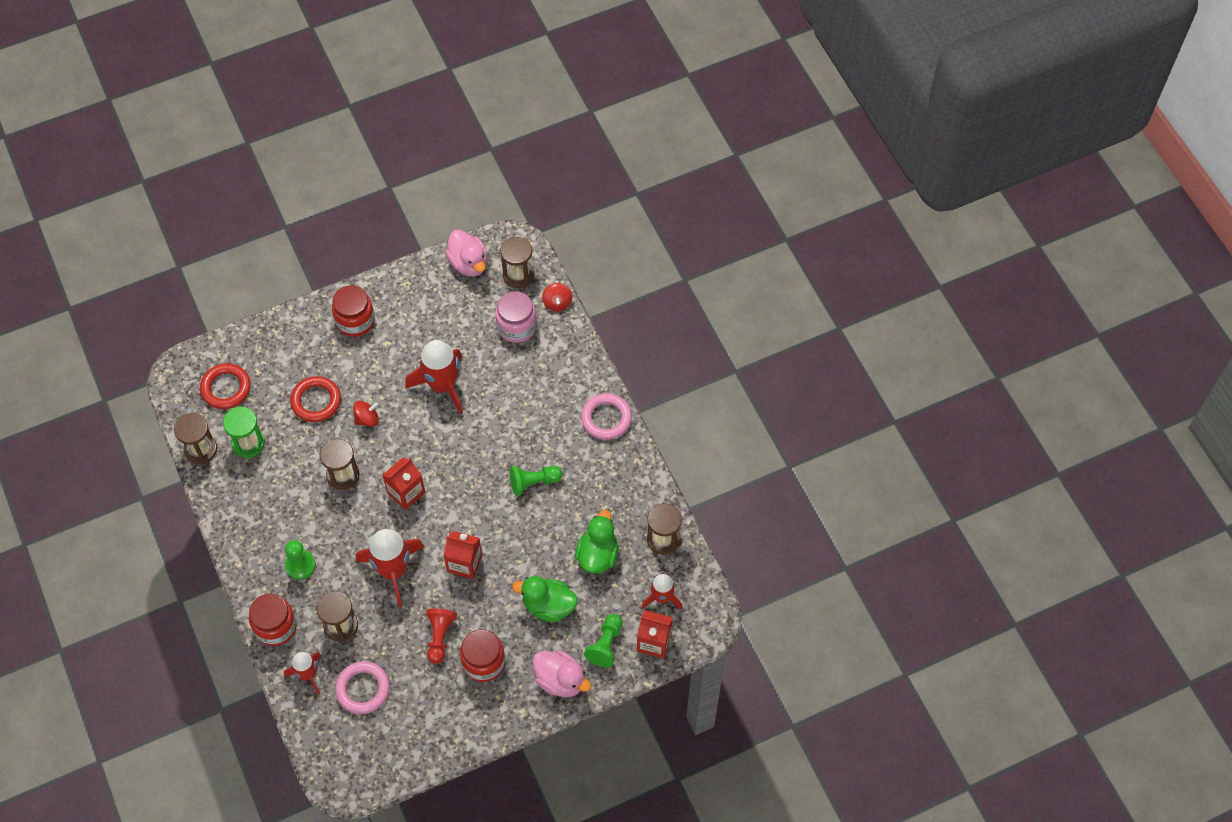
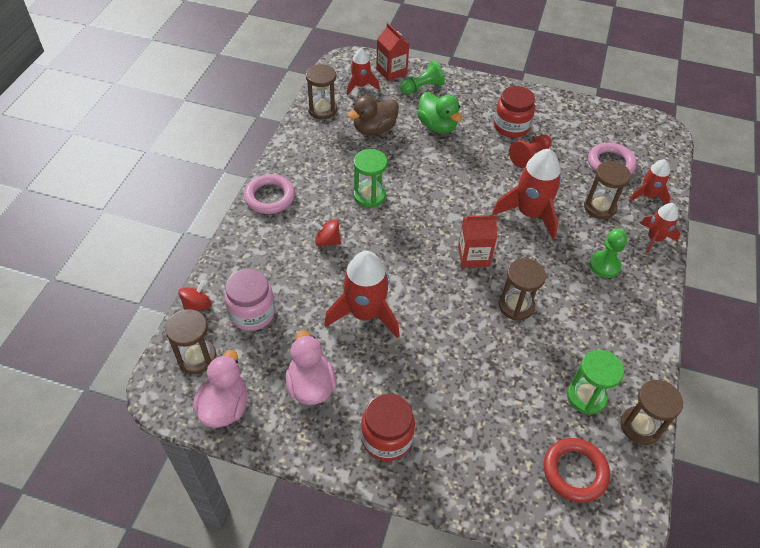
camera: 140 degrees left, 10 degrees down
(275, 627) = (654, 239): red jar -> red rocket
(316, 401) = (491, 387): red ring -> none
(367, 419) = (456, 335): red spinning top -> red spinning top (327, 241)
(464, 563) = (471, 183): red carton -> none
(533, 482) = (369, 196): green pawn -> green hourglass
(560, 680) = (469, 90): pink duck -> pink duck (311, 386)
(597, 555) = (374, 129): green duck -> brown duck

